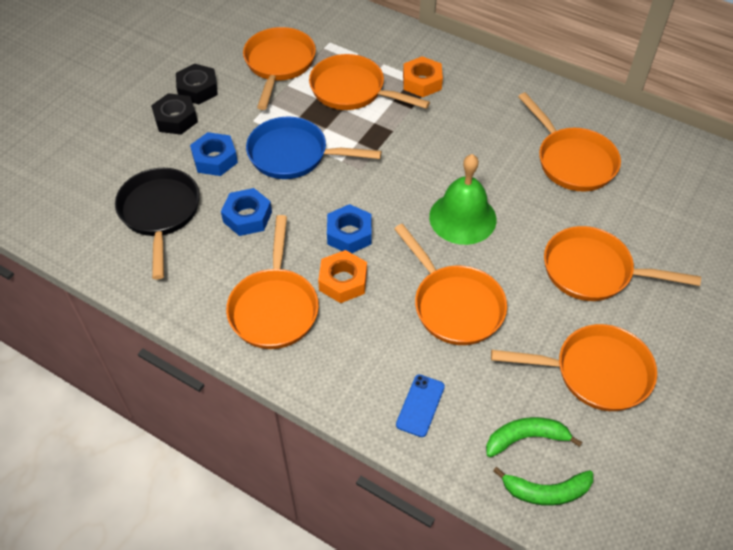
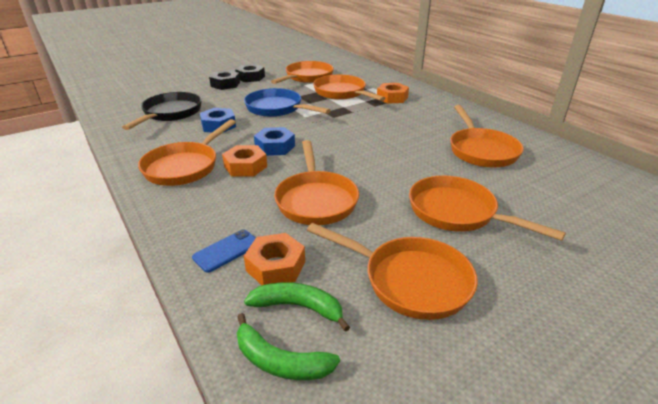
camera: 25 degrees right, 20 degrees down
(215, 159) = (228, 101): blue nut -> none
(462, 218) = (366, 158): green bell -> none
(477, 404) = (275, 266): none -> orange nut

